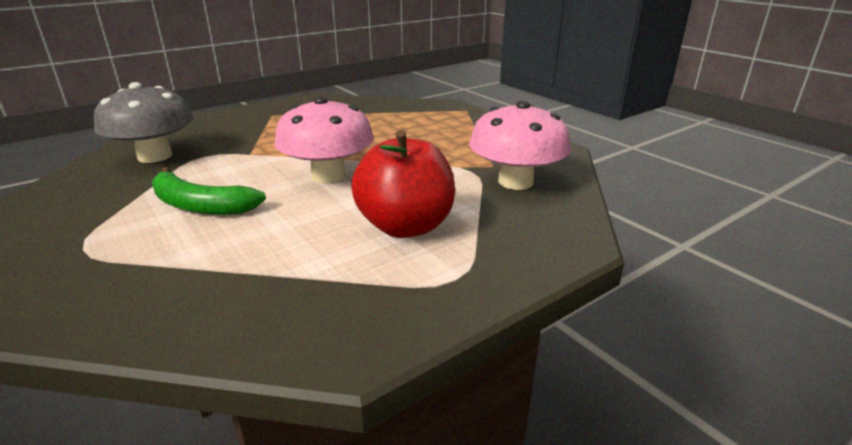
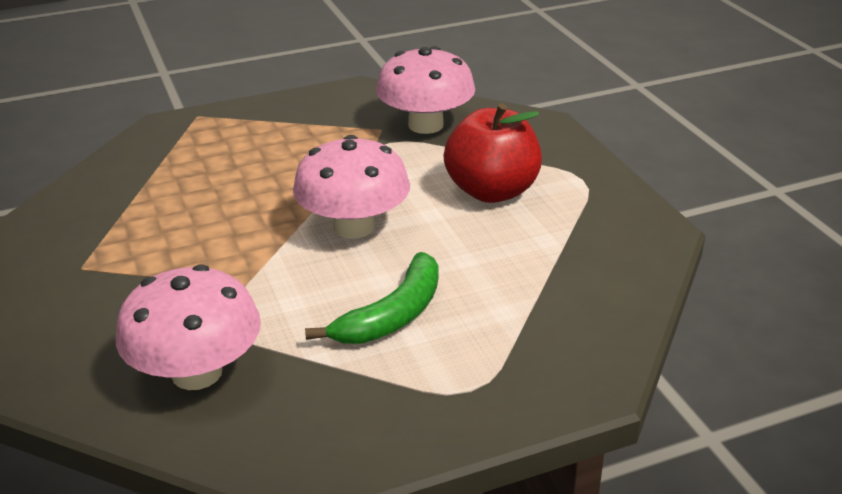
camera: 75 degrees left, 5 degrees up
(155, 156) = (197, 372): grey mushroom -> pink mushroom

